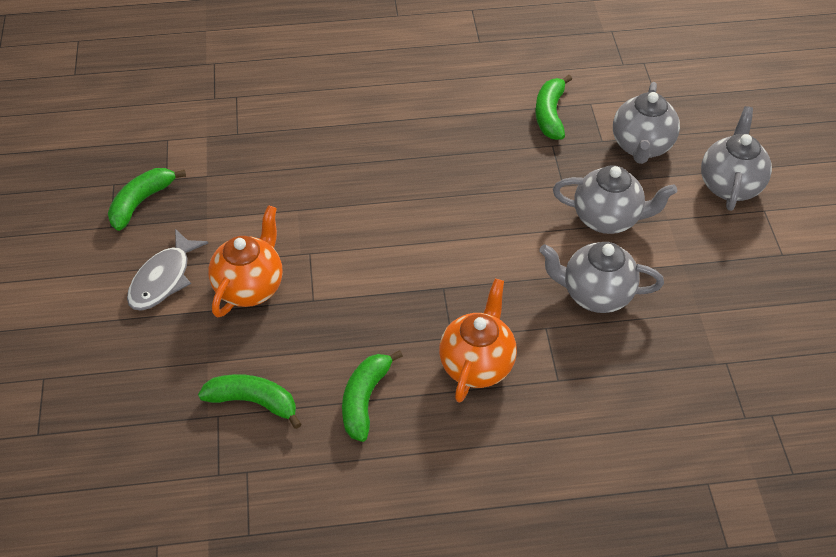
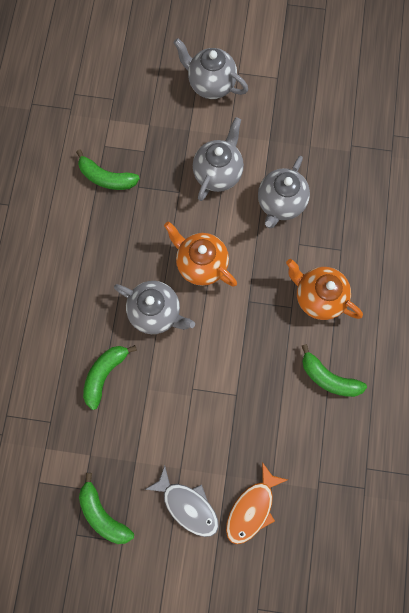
camera: 75 degrees left, 25 degrees up
(170, 346) = (252, 508): none -> orange fish
(250, 287) = (213, 439): orange teapot -> orange teapot (201, 264)
(253, 401) = (313, 454): green banana -> green banana (105, 374)
(641, 146) = (158, 127): grey teapot -> grey teapot (156, 312)

